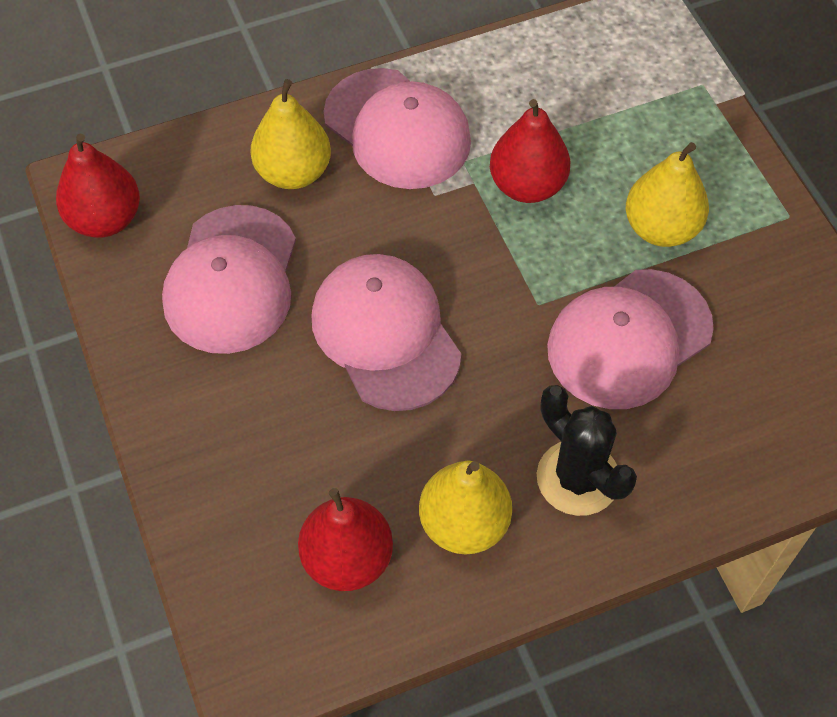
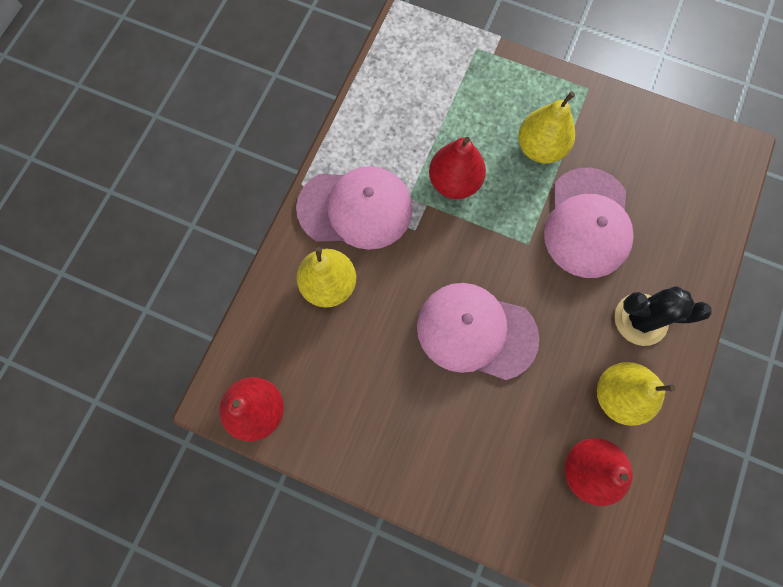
camera: 45 degrees left, 15 degrees up
(231, 280) = (367, 378): pink cap -> none

